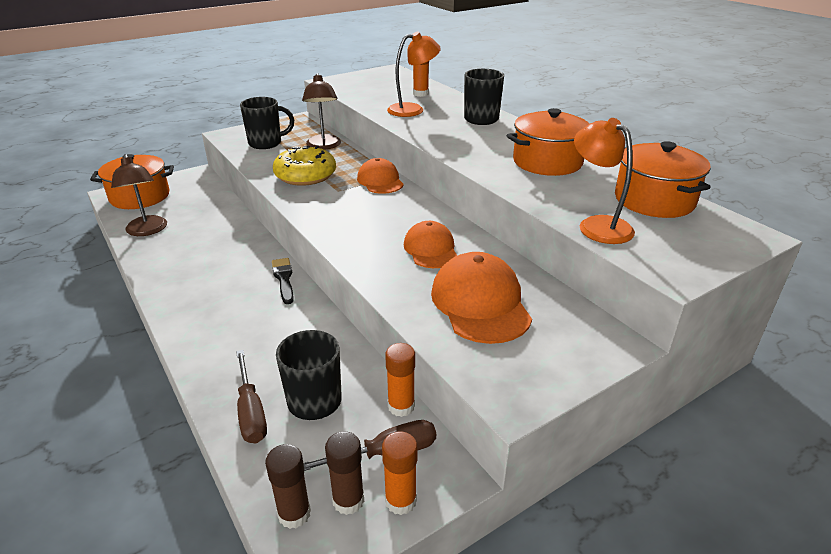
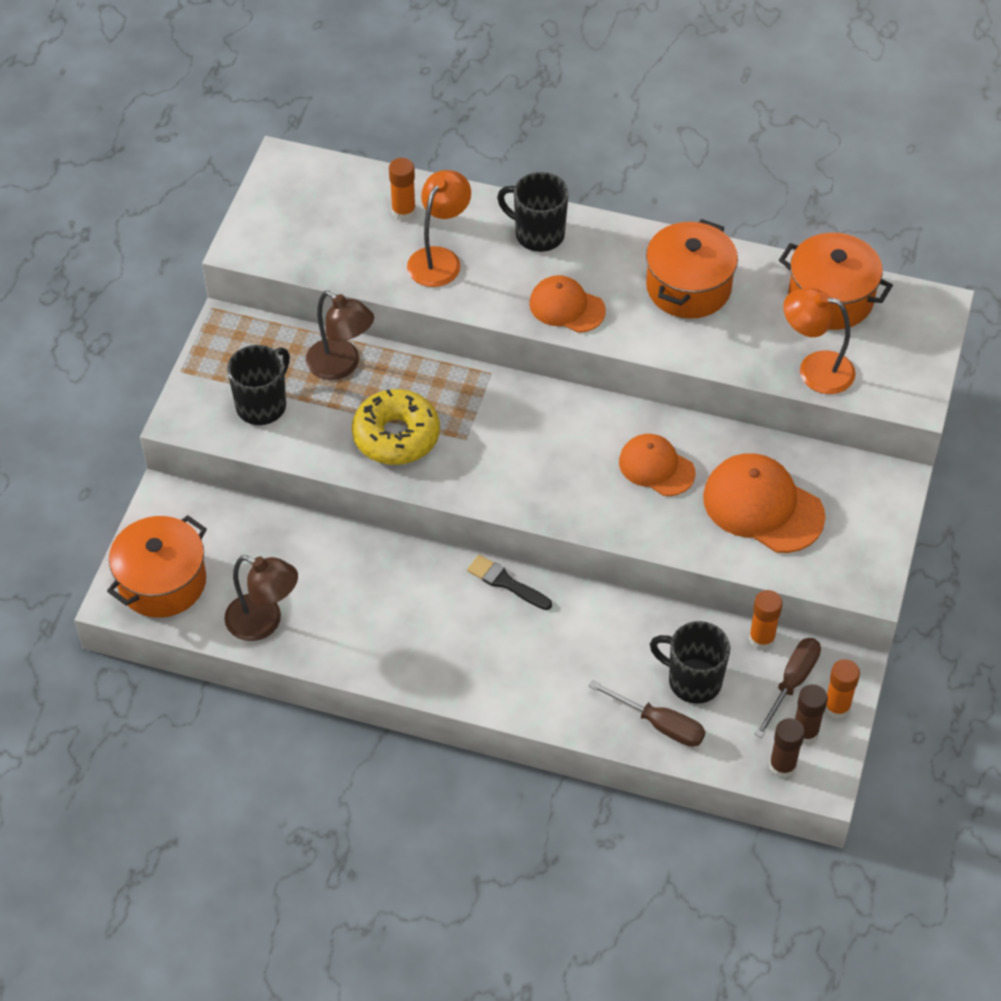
camera: 40 degrees left, 20 degrees up
(380, 181) = (489, 392): orange cap -> orange cap (566, 307)

